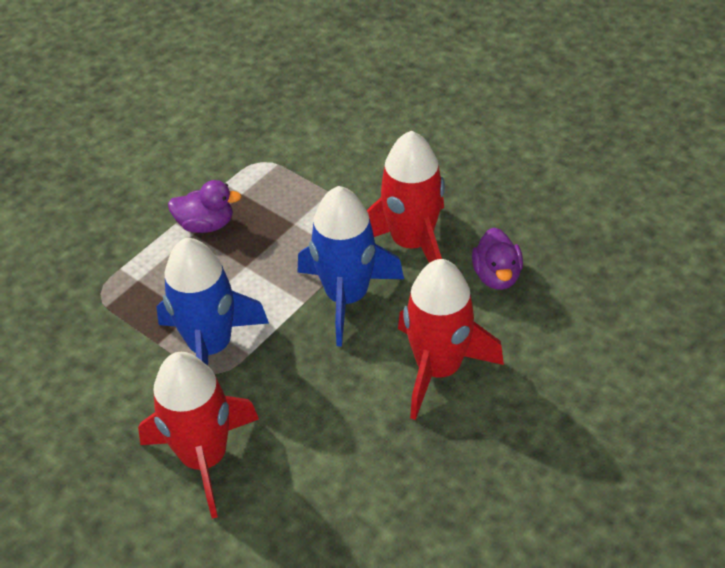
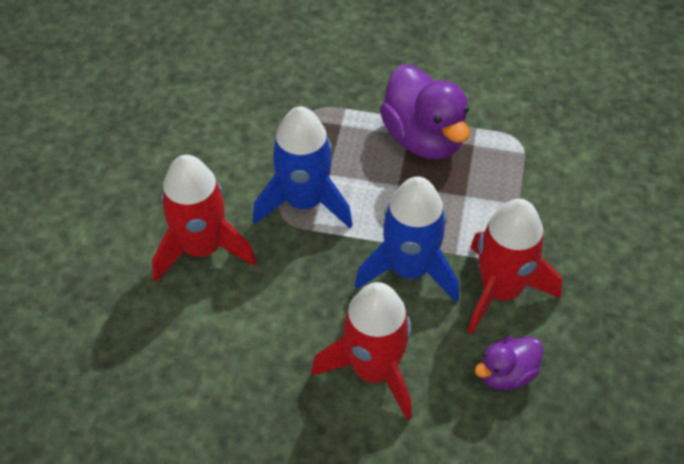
camera: 60 degrees right, 5 degrees up
(206, 224) = (424, 138): purple duck -> purple duck, size x1.82

